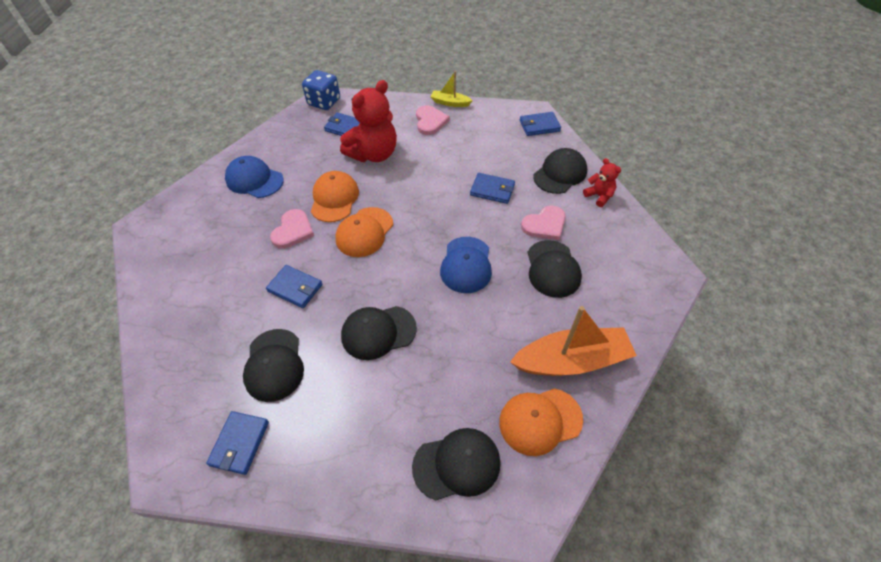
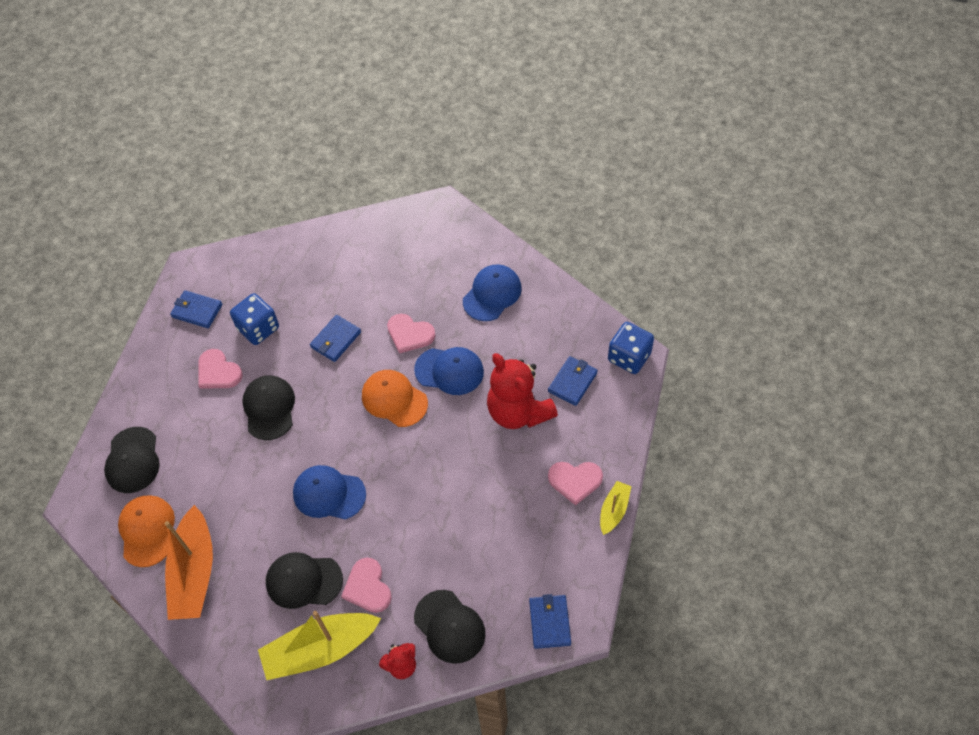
camera: 100 degrees right, 5 degrees up
(274, 365) = (258, 328): black cap -> blue dice
(332, 395) = (218, 372): none -> pink heart
(334, 199) = (449, 371): orange cap -> blue cap
(492, 190) = (434, 538): blue wallet -> none
(607, 247) = (320, 649): none -> yellow boat

